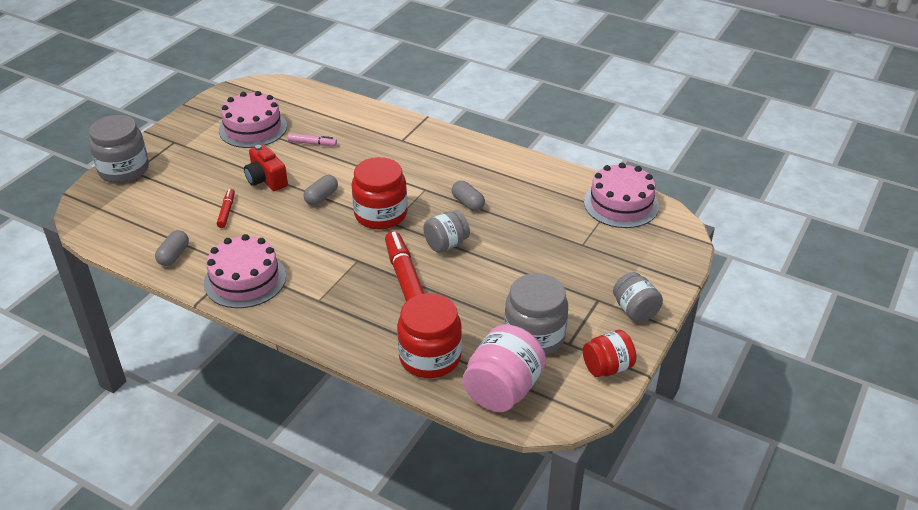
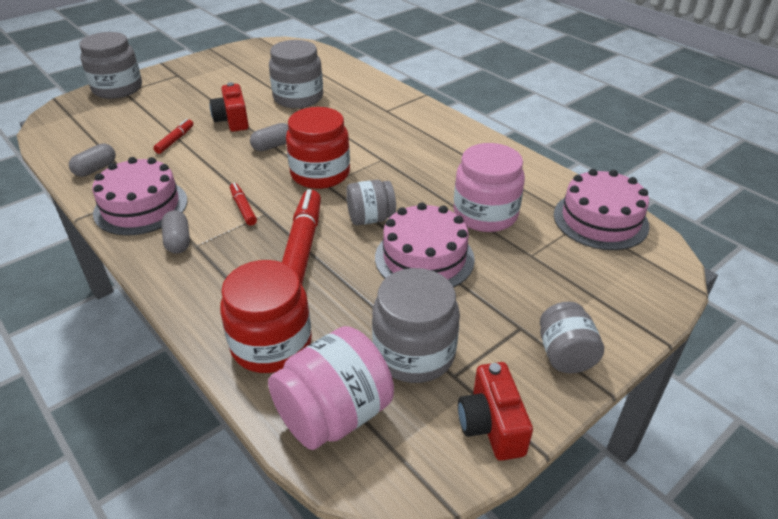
camera: 20 degrees right, 0 degrees up
(253, 128) = (254, 76): pink cake -> pink cake (424, 258)
(312, 143) = (298, 98): pink marker -> grey jar
(335, 260) = (243, 208): none -> red marker
(468, 203) = (419, 182): grey capsule -> grey capsule (178, 241)
(533, 219) = (485, 214): none -> pink jar
(607, 367) = (491, 425): red jar -> red camera

